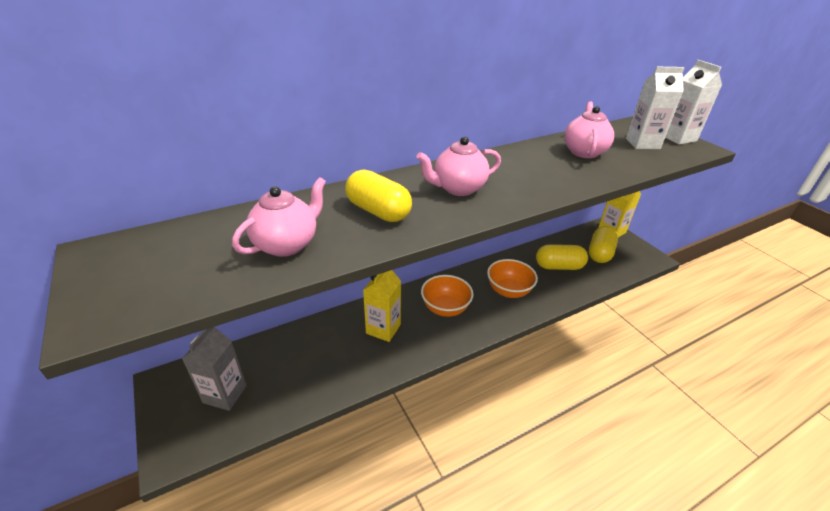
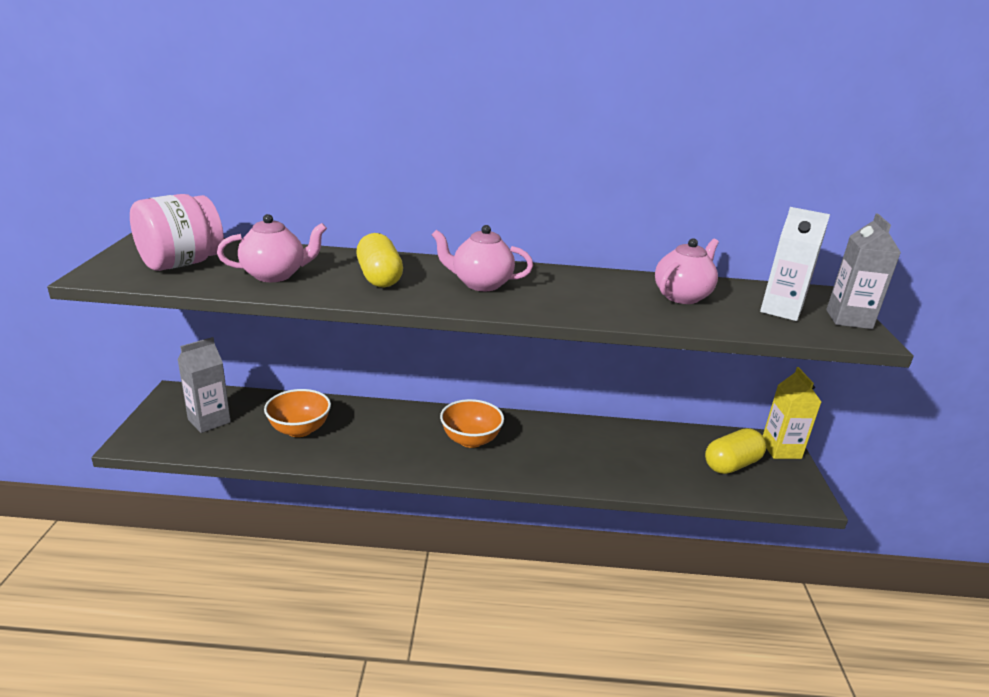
camera: 30 degrees right, 10 degrees down
(172, 267) = (181, 263): none -> pink jar
(383, 329) = (389, 431): yellow carton -> none
(508, 291) = (561, 453): orange bowl -> orange bowl (299, 429)
(559, 266) = (655, 456): yellow capsule -> none
(678, 138) = (848, 319): white carton -> grey carton

